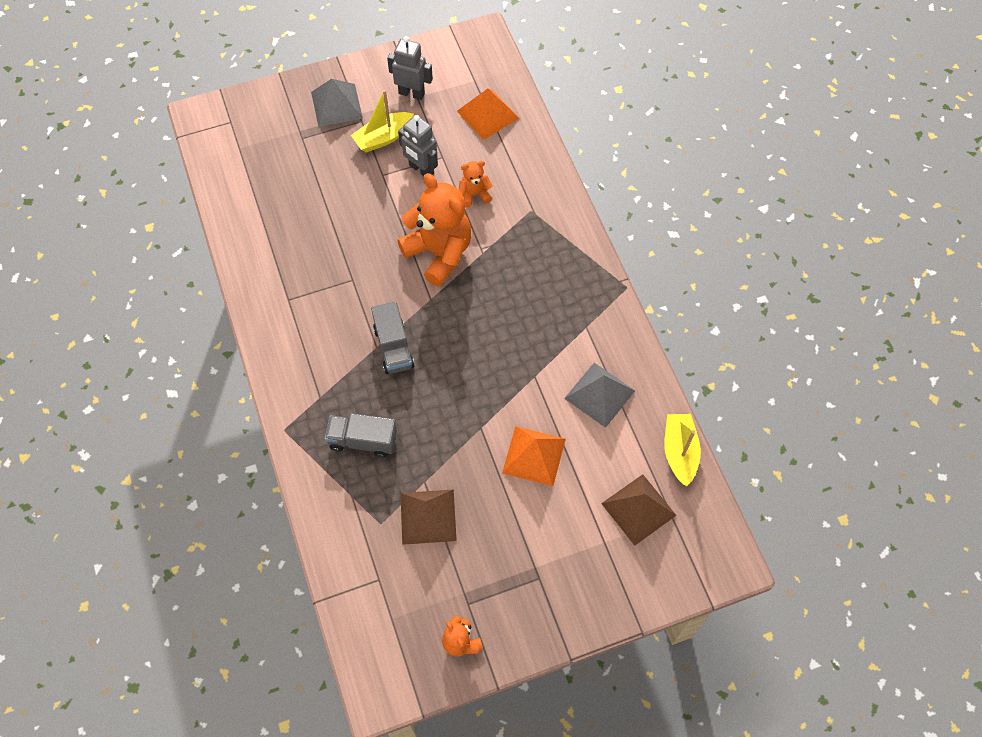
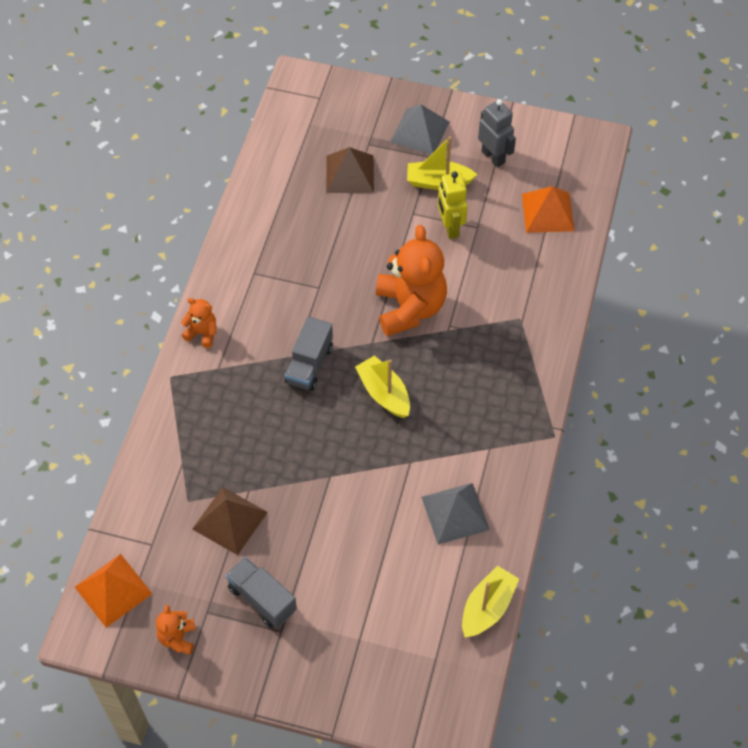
camera: 35 degrees right, 5 degrees down
(363, 440) = (225, 425): grey truck -> grey truck (262, 599)
(421, 169) = (450, 227): grey robot -> yellow robot
(471, 334) = (384, 393): none -> yellow boat
(474, 194) = (480, 275): orange teddy bear -> orange teddy bear (202, 333)
(534, 455) = (357, 528): orange pyramid -> orange pyramid (113, 590)
(638, 509) = (411, 631): brown pyramid -> brown pyramid (350, 174)

